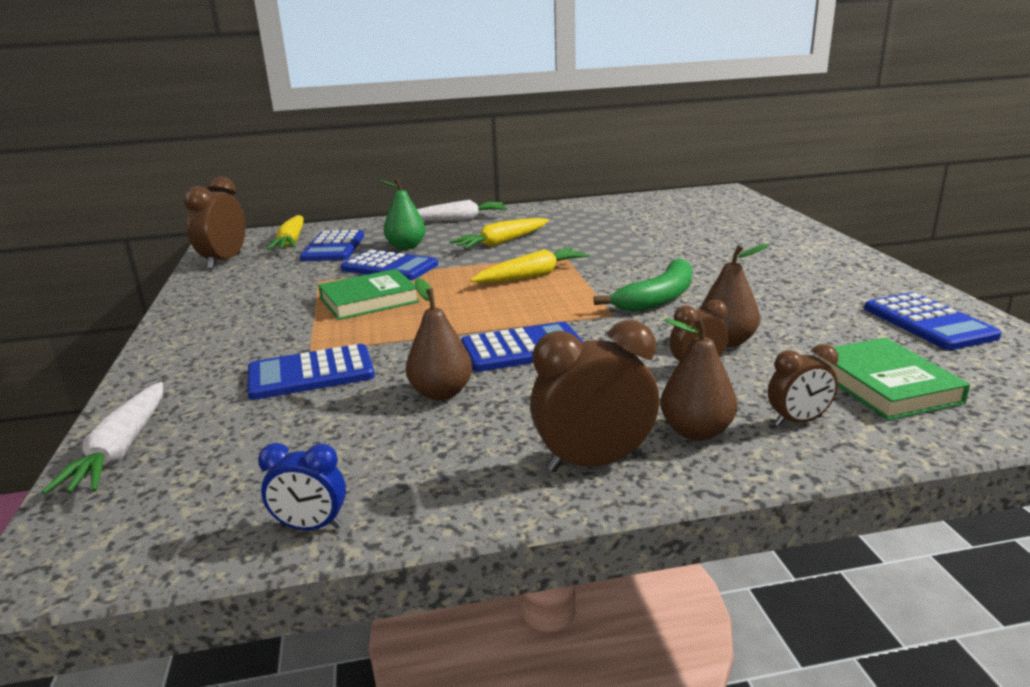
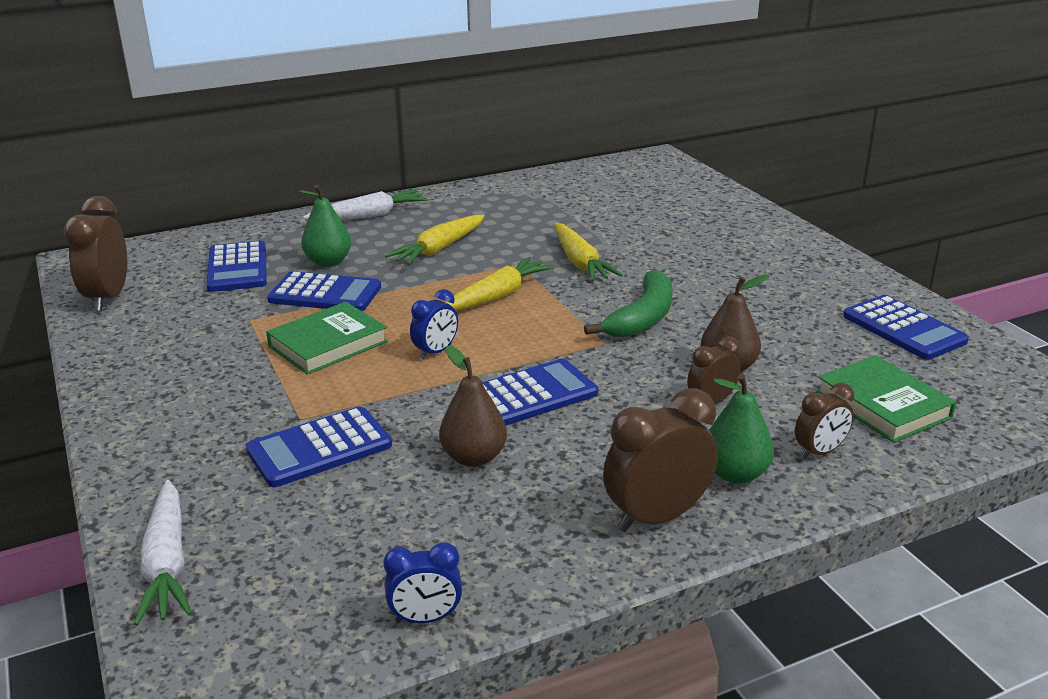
camera: 15 degrees left, 5 degrees up
(291, 242) = (176, 261): yellow carrot -> yellow carrot (580, 262)
(456, 311) = (436, 352): none -> blue clock
(696, 432) = (735, 474): brown pear -> green pear

